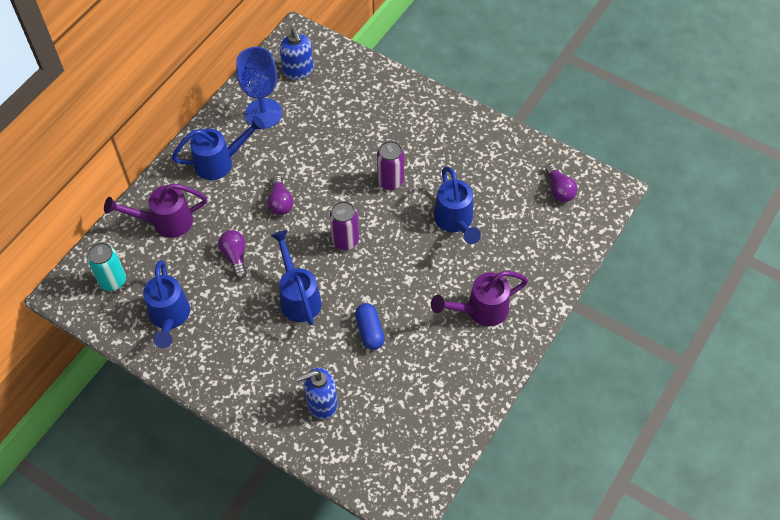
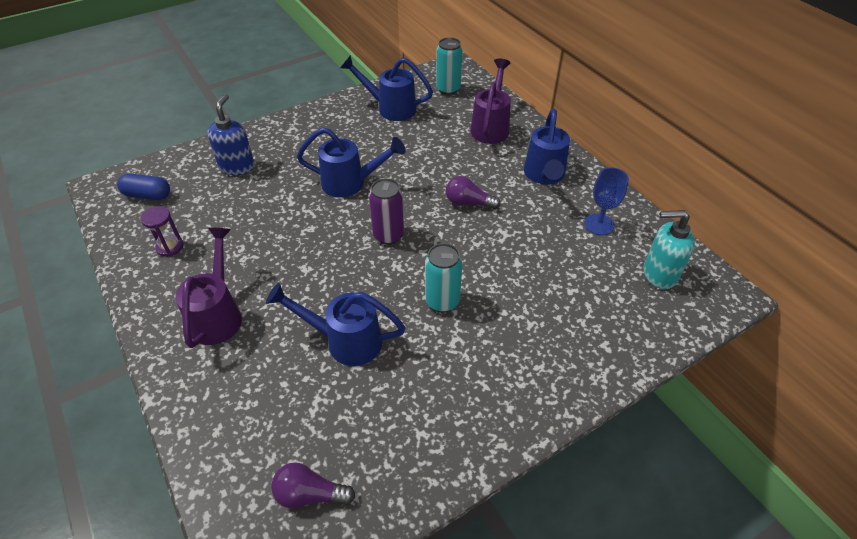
camera: 115 degrees right, 10 degrees down
(235, 256) = (424, 157): purple light bulb -> none
(263, 113) = (599, 224): blue goblet -> blue goblet, size x0.64
(298, 71) = (659, 274): blue soap dispenser -> turquoise soap dispenser
(370, 331) = (274, 218): blue capsule -> blue capsule (147, 195)
(390, 181) = (442, 301): purple can -> turquoise can
(441, 389) = (170, 247): none -> purple hourglass

